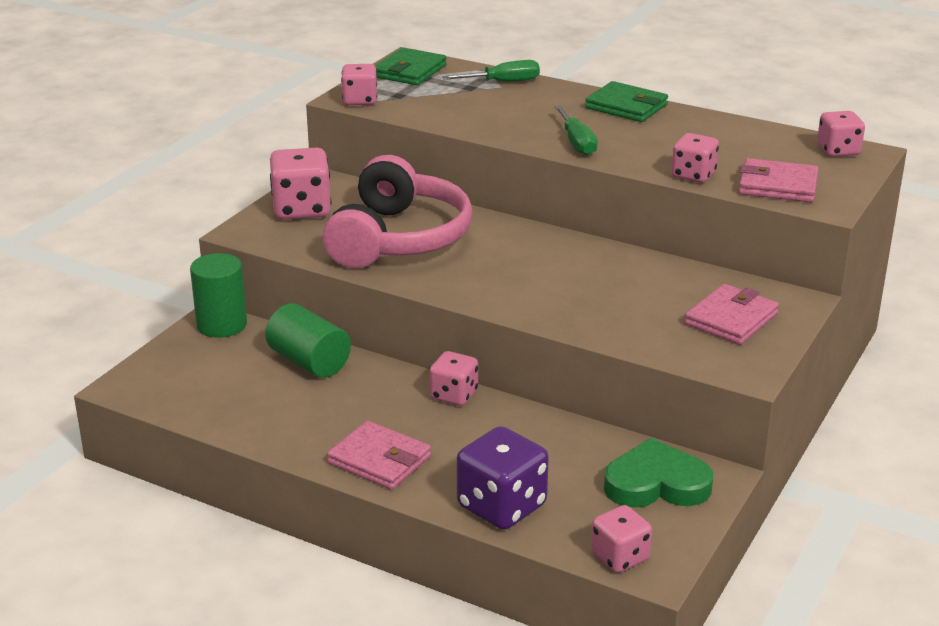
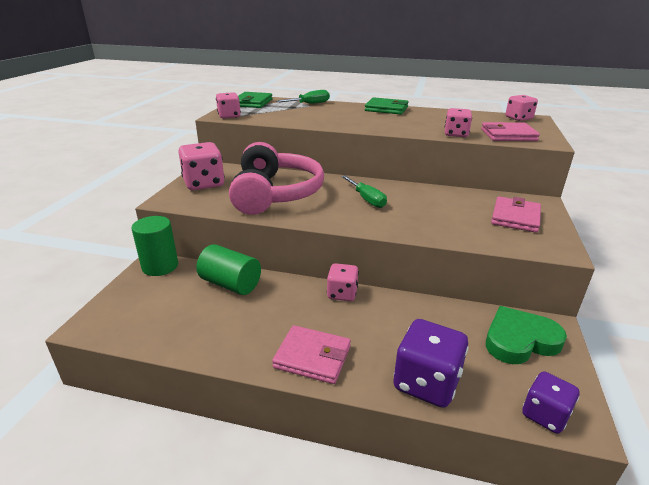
camera: 15 degrees left, 0 degrees up
(576, 143) = (373, 125): green screwdriver -> green screwdriver (366, 199)
(619, 557) = (545, 415): pink dice -> purple dice

